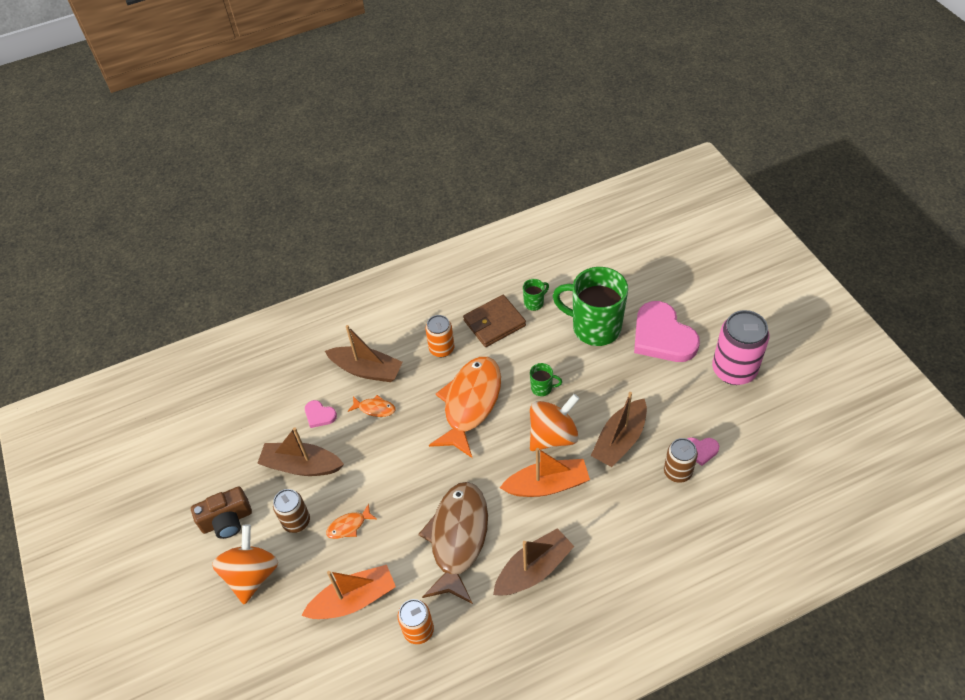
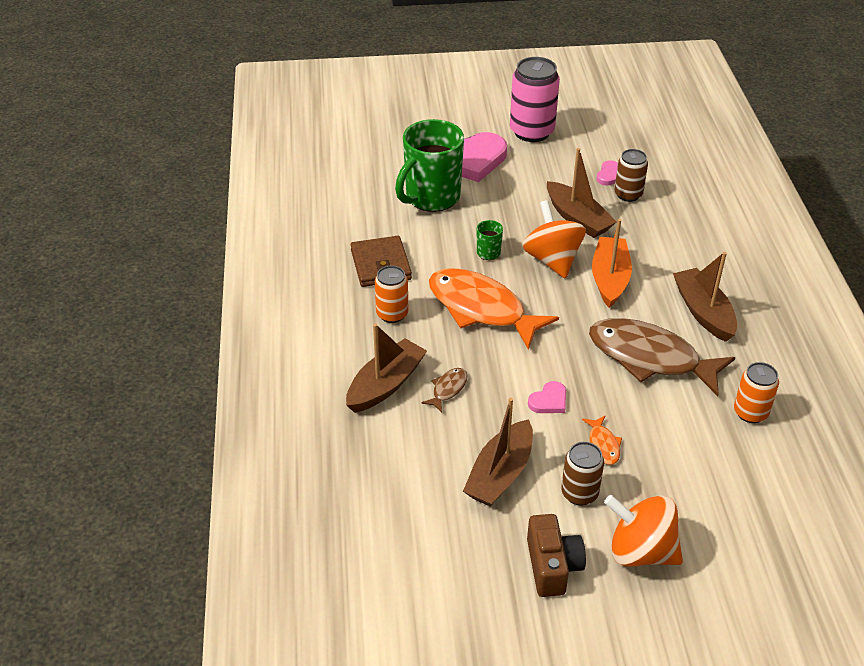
camera: 75 degrees left, 10 degrees down
(319, 415) = (431, 442): pink heart -> pink heart (549, 401)
(353, 600) = (700, 459): orange boat -> none
(375, 408) = (448, 389): orange fish -> brown fish
(534, 303) = (371, 229): green mug -> none

